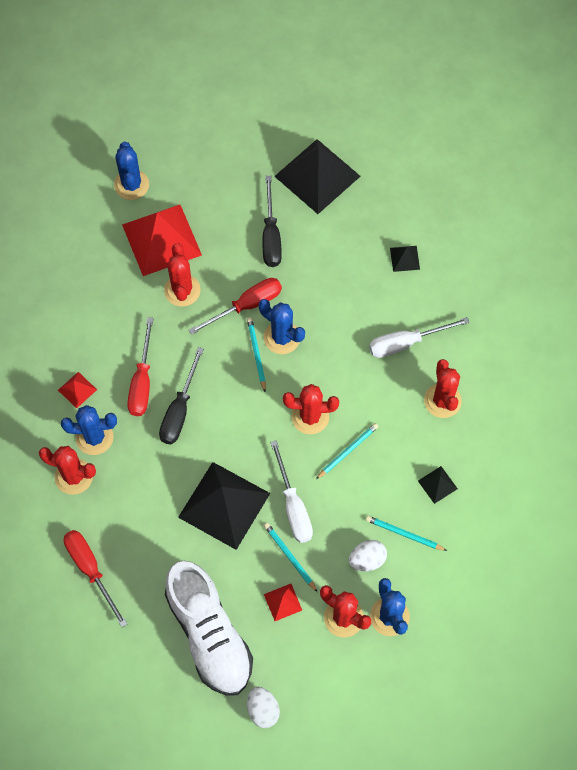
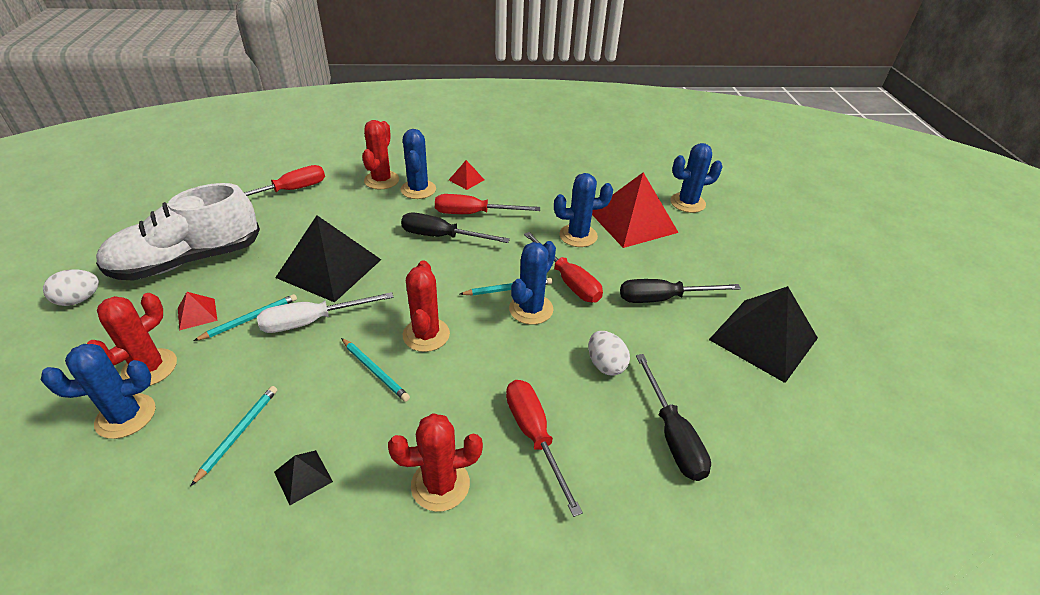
camera: 85 degrees right, 25 degrees down
(182, 290) = (578, 236): red cactus -> blue cactus
(367, 560) = (217, 391): white egg -> white egg (605, 365)
(404, 258) = (672, 435): black pyramid -> black screwdriver
(406, 343) = (534, 436): white screwdriver -> red screwdriver

